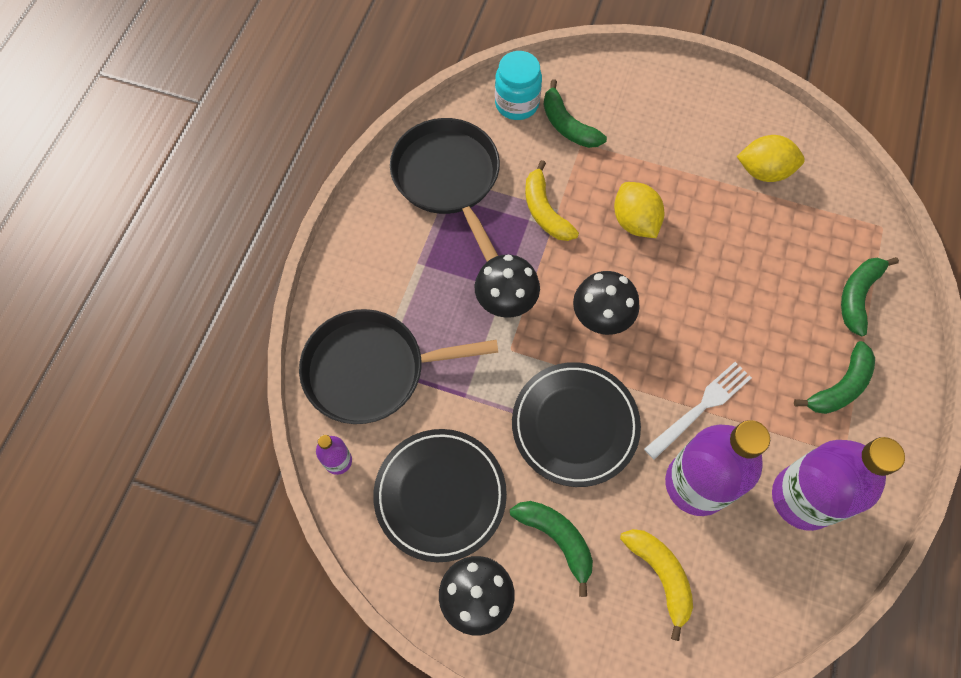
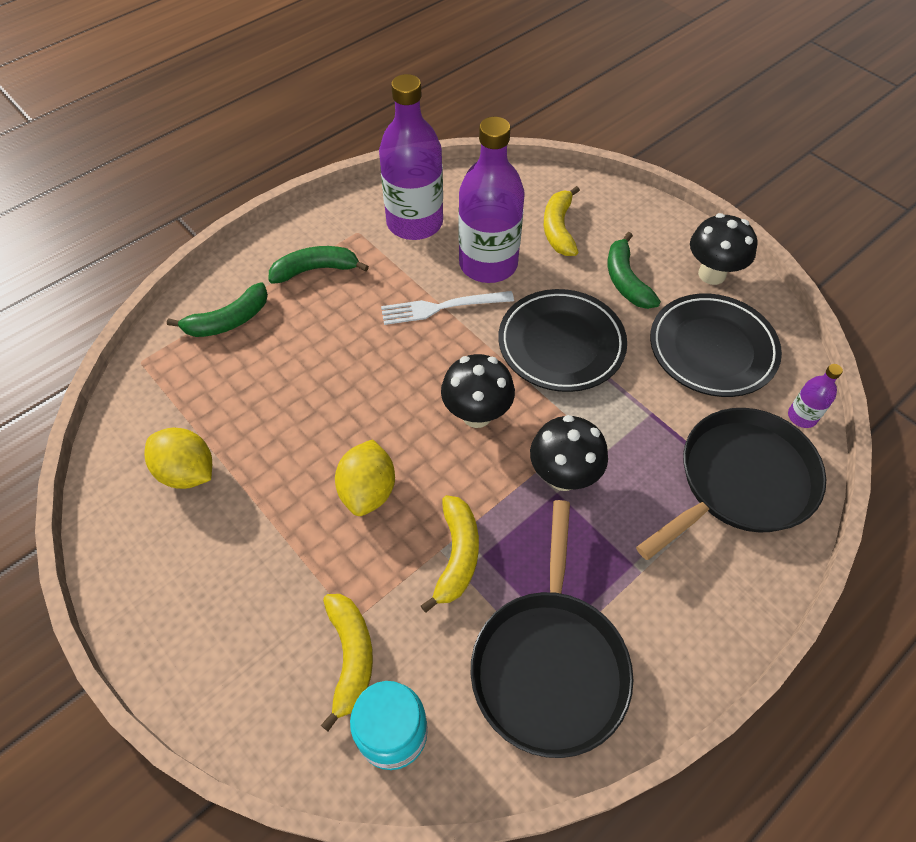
camera: 150 degrees left, 10 degrees down
(371, 370) = (740, 481): black pan -> black pan turned 60 degrees counterclockwise
(567, 125) = (351, 657): green banana -> yellow banana

